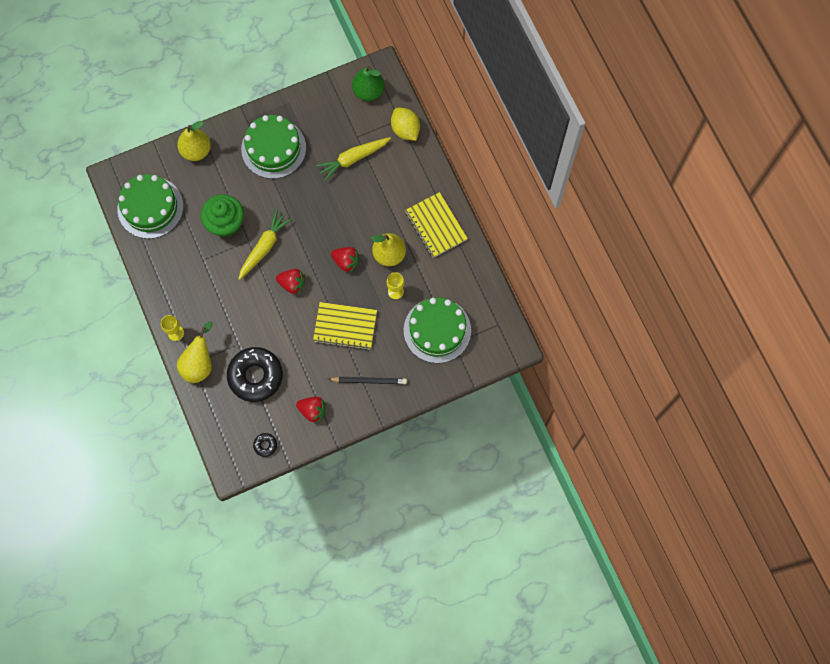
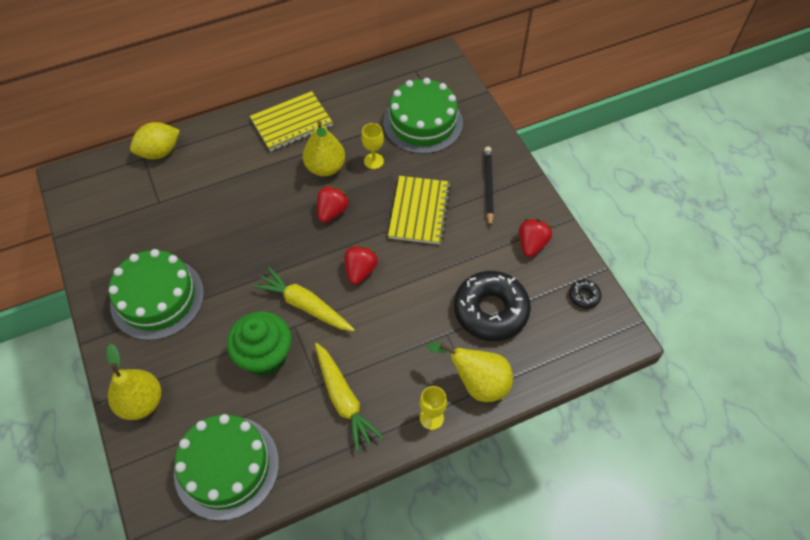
camera: 90 degrees left, 15 degrees down
(353, 159) = (190, 206): yellow carrot -> yellow carrot (344, 399)
(368, 91) = (96, 190): green pear -> none

